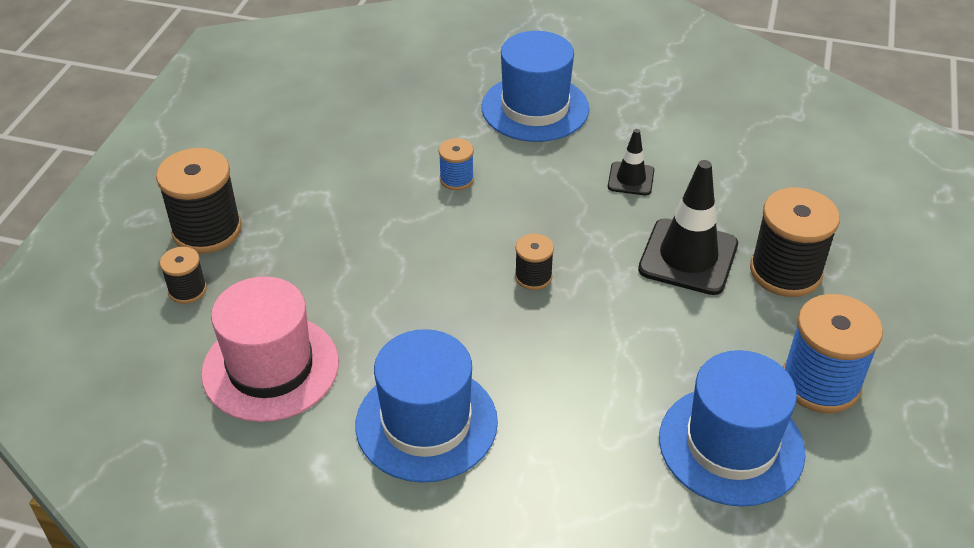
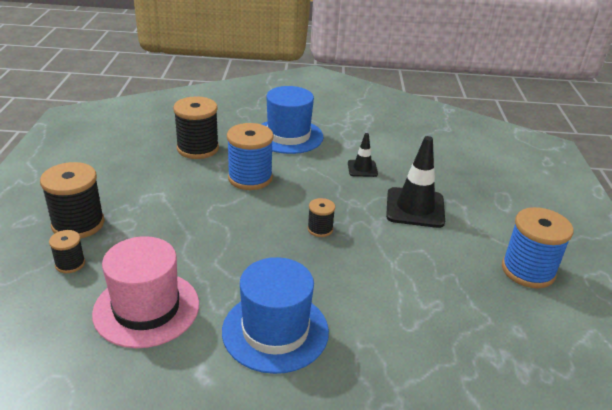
camera: 15 degrees left, 10 degrees down
(456, 179) = (250, 178): blue spool -> blue spool, size x1.92
(731, 445) = (489, 316): blue hat -> none
(785, 272) = (477, 210): black spool -> black spool (198, 148)

